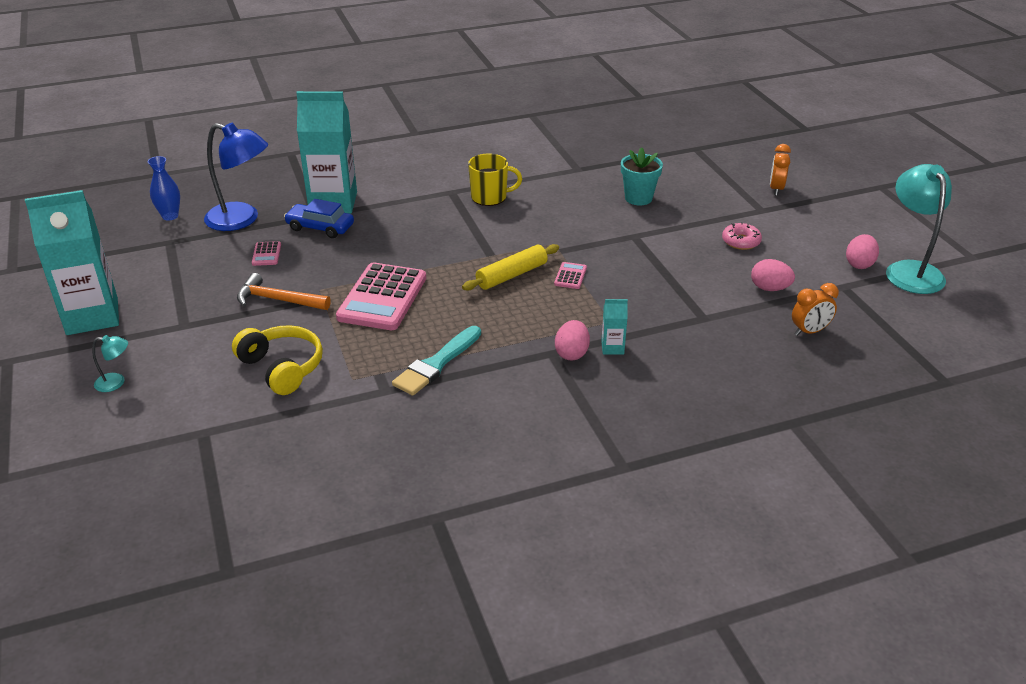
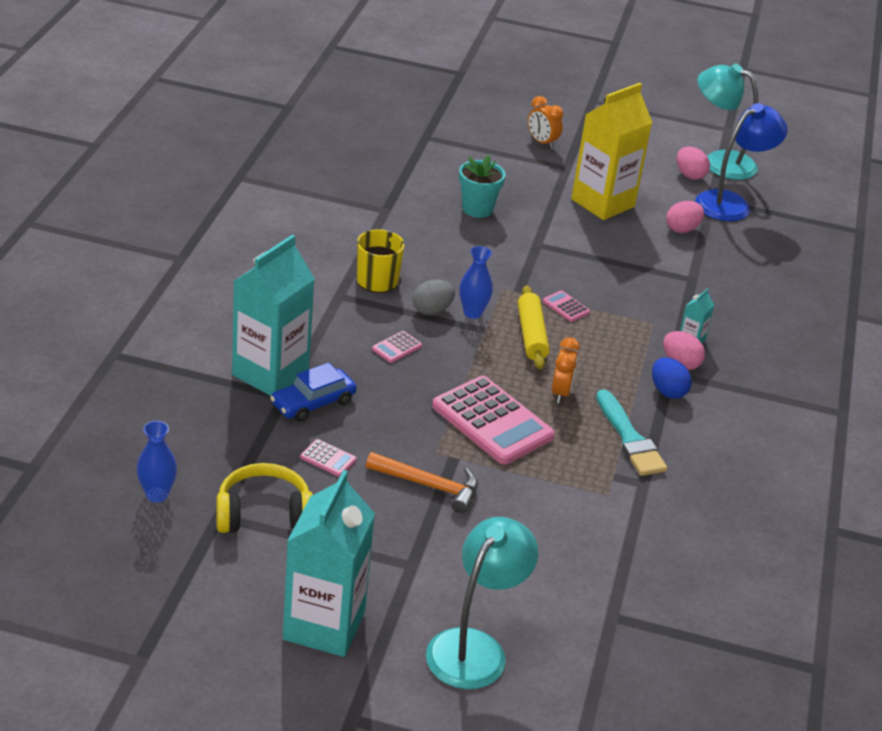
camera: 60 degrees left, 0 degrees up
(116, 382) = (474, 647): turquoise lamp -> turquoise lamp, size x2.24
(242, 220) = (231, 447): blue lamp -> blue lamp (731, 203)
(278, 300) = (428, 485): orange hammer -> orange hammer turned 120 degrees counterclockwise
(282, 368) = (552, 529): yellow headphones -> yellow headphones (263, 514)
(421, 232) = (396, 347): none -> pink calculator
(484, 228) = (432, 310): none -> grey egg
(504, 243) = (472, 313): none -> blue vase
(524, 360) = (667, 391): none -> blue egg
(741, 241) = (602, 203): pink donut -> yellow carton
(809, 331) = (754, 246): orange clock -> orange clock (560, 393)

